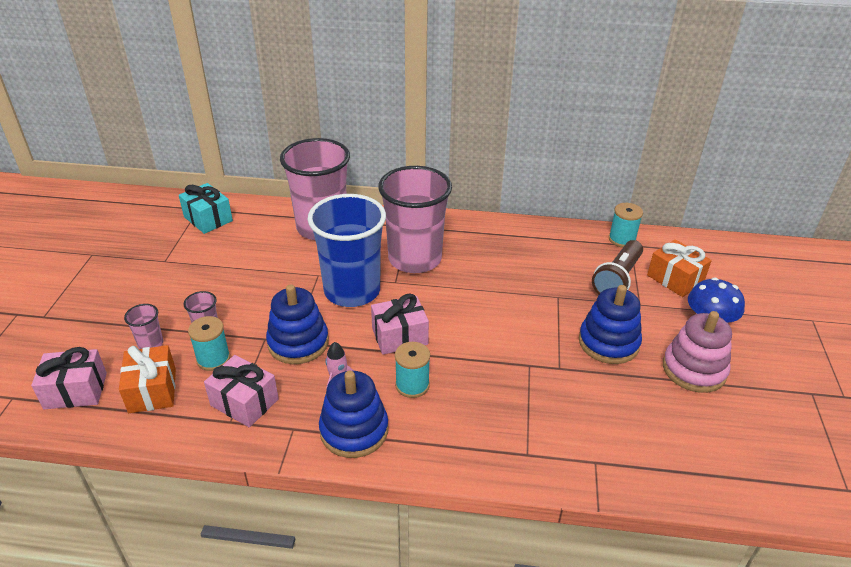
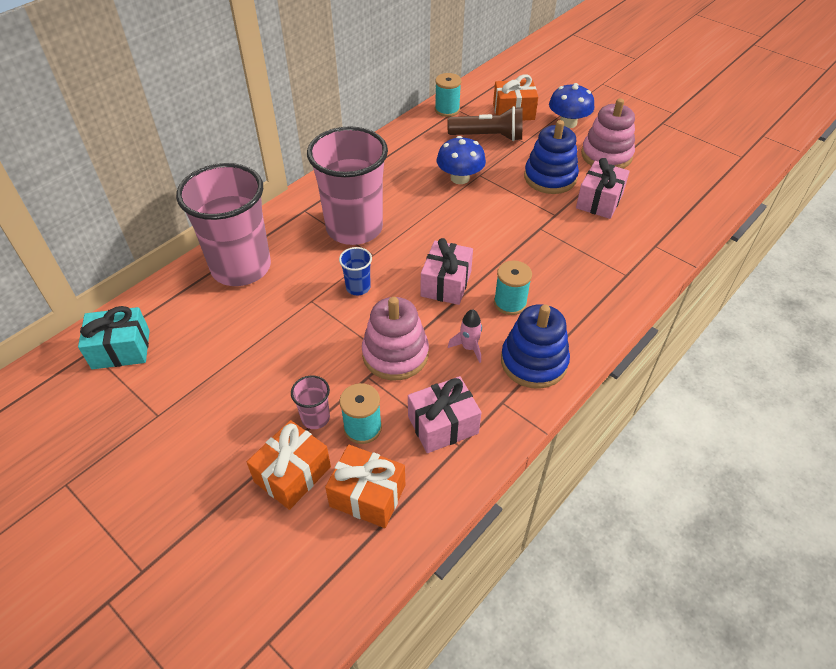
camera: 55 degrees left, 10 degrees up
(75, 391) = (310, 569): pink gift -> pink gift (599, 201)
(151, 344) = (292, 474): pink cup -> orange gift
(298, 343) = (395, 354): blue stacking toy -> pink stacking toy
(352, 291) = (358, 287): blue cup -> blue cup, size x0.40
(539, 287) = (460, 178): none -> blue mushroom
(617, 279) = (488, 136): brown flashlight -> brown flashlight turned 60 degrees counterclockwise

